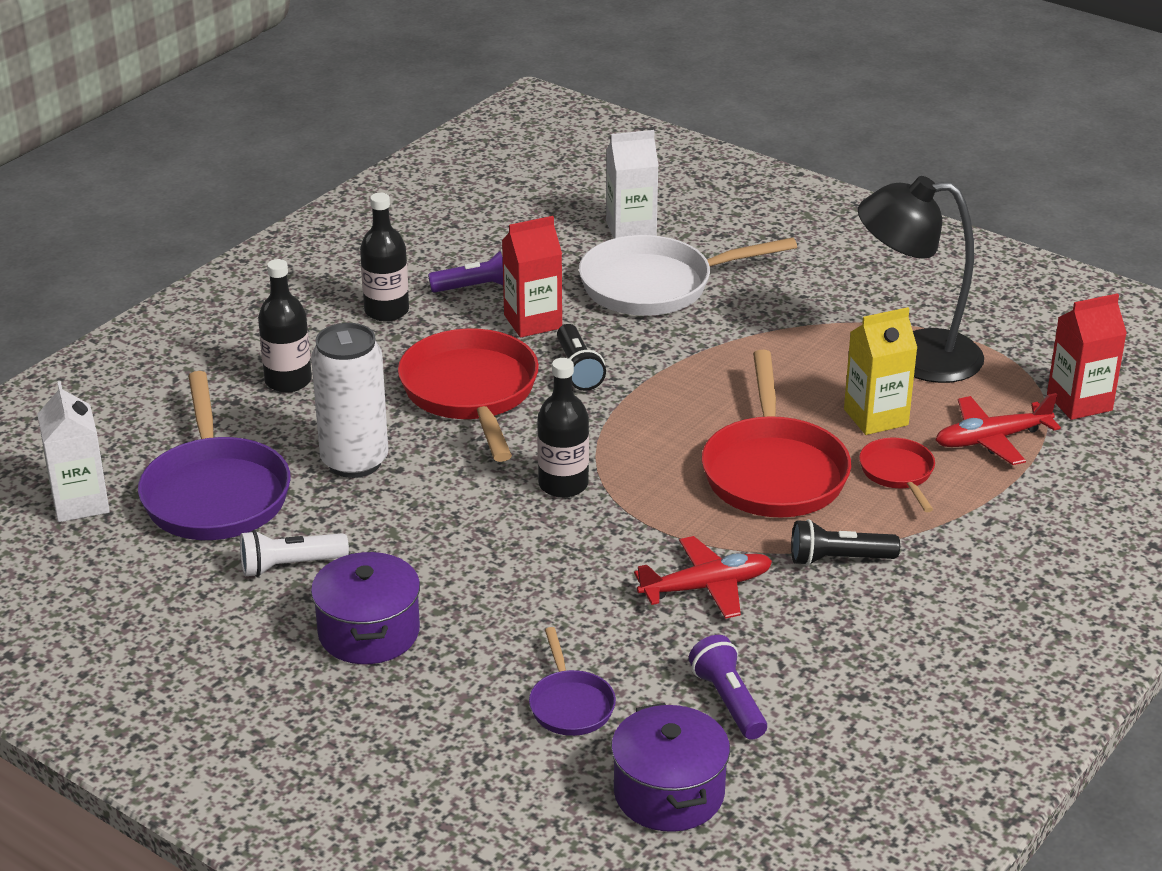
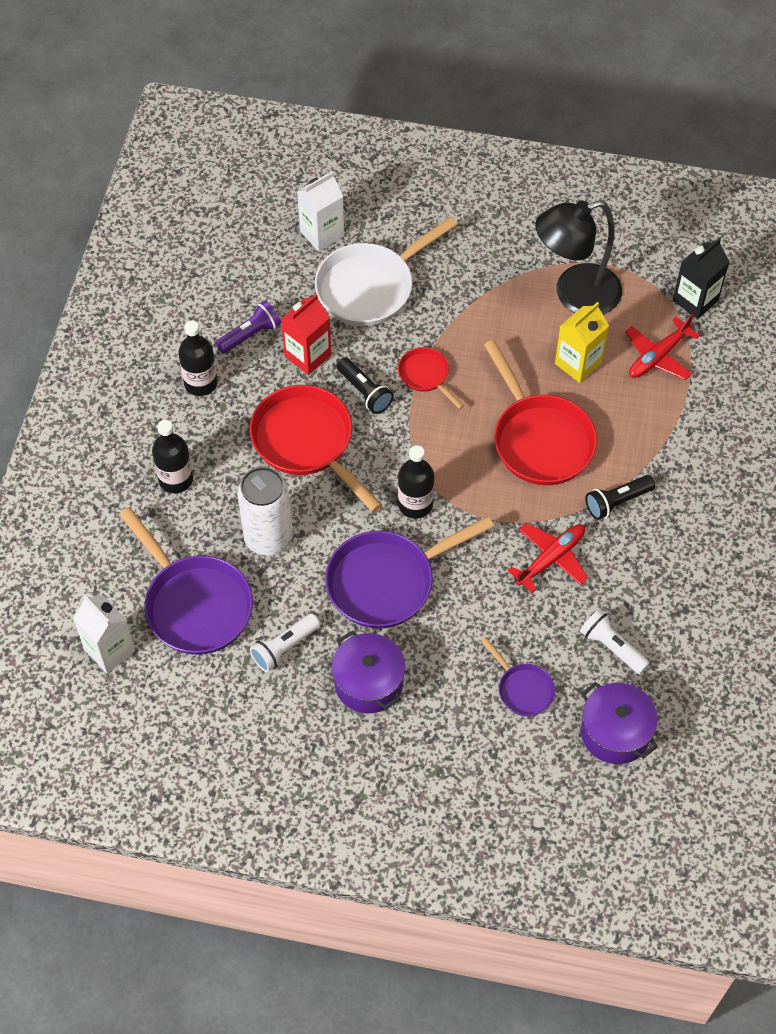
camera: 25 degrees left, 25 degrees up
(471, 544) = (387, 581): none -> purple pan
(728, 701) = (612, 647): purple flashlight -> white flashlight
(898, 473) = (616, 411): red pan -> red pan (426, 376)
(1079, 402) = (695, 300): red carton -> black carton

